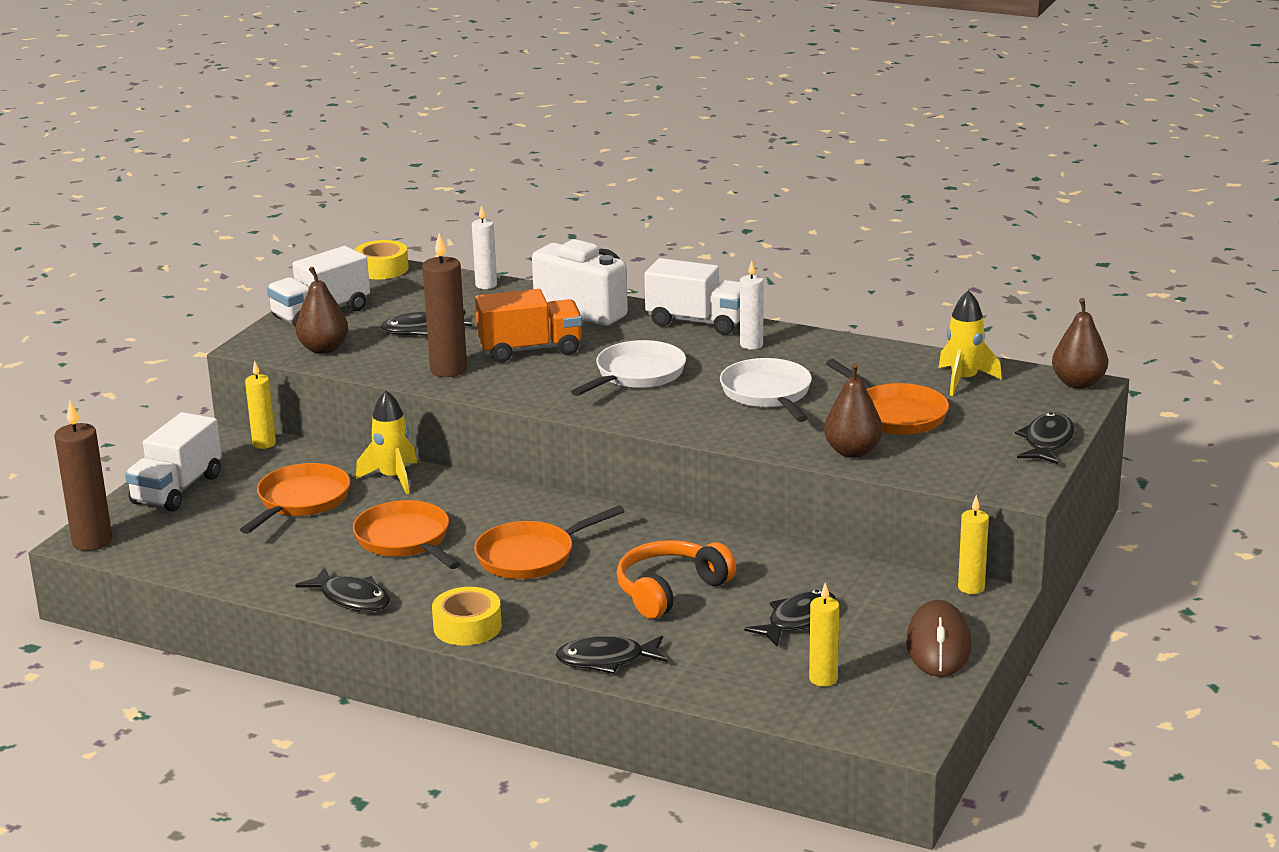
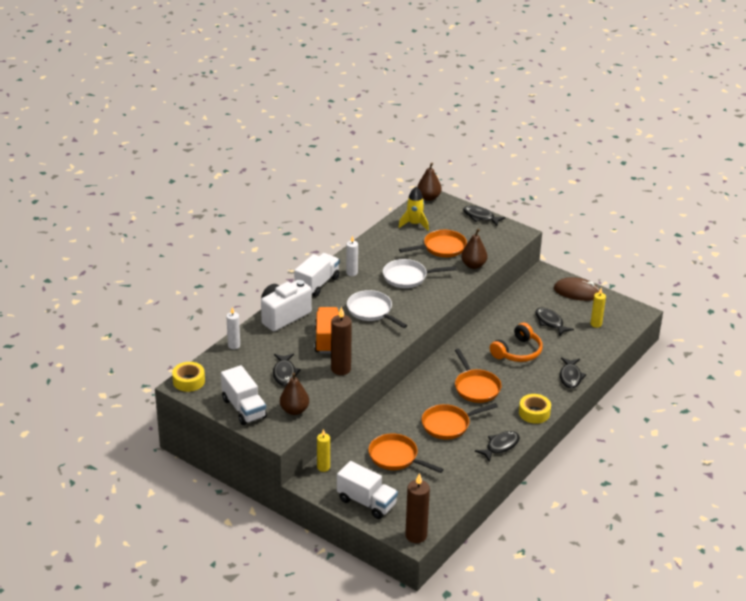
camera: 80 degrees left, 10 degrees up
(393, 478) = (381, 423): yellow rocket -> none
(670, 590) = (517, 352): orange headphones -> orange headphones turned 105 degrees counterclockwise
(971, 587) = (535, 275): yellow candle -> none

